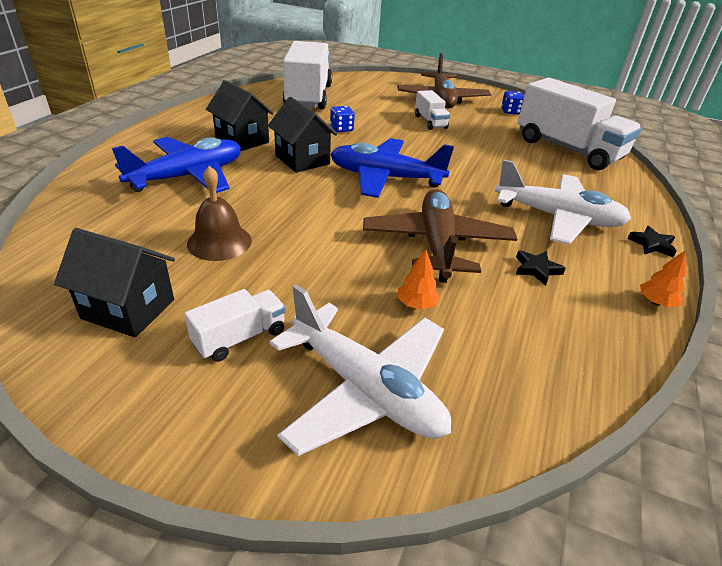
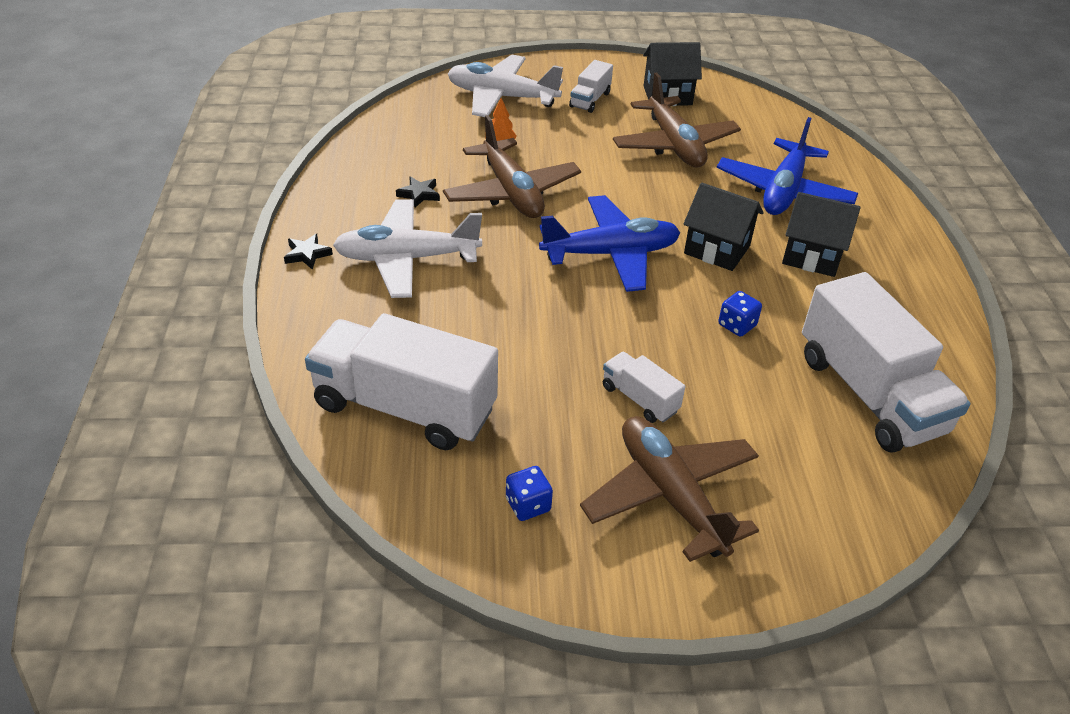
camera: 155 degrees right, 5 degrees up
(219, 242) = (674, 145): brown bell -> brown plane
(656, 302) = (317, 194): orange tree -> none

